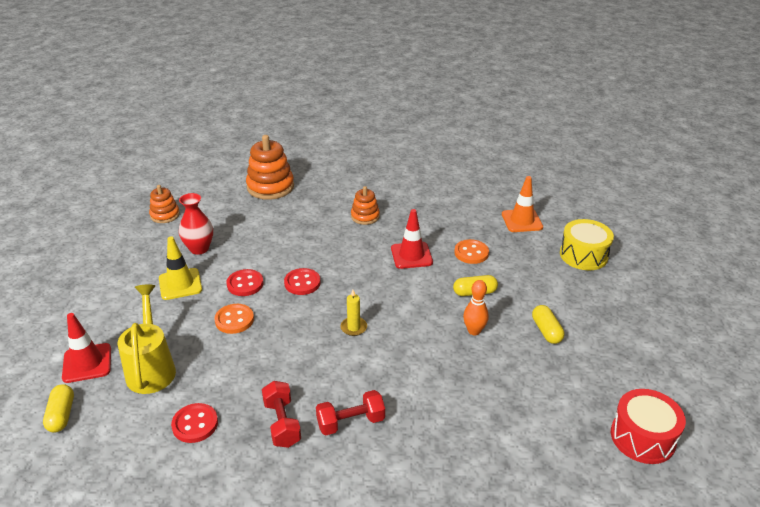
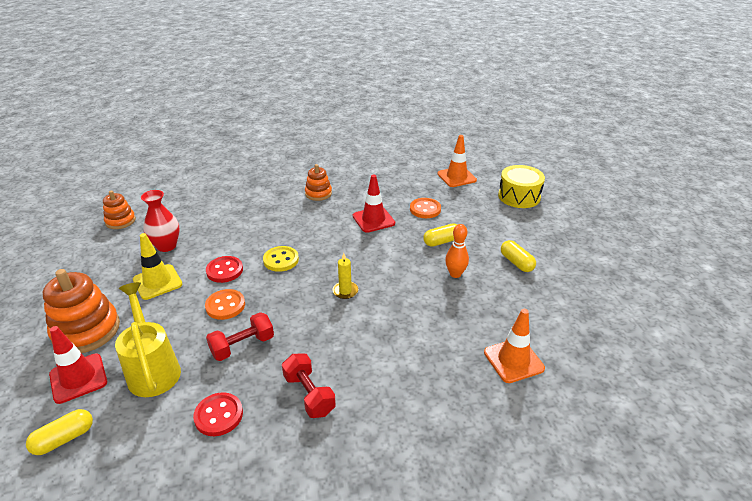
camera: 15 degrees left, 0 degrees up
(61, 415) = (64, 439): yellow capsule -> yellow capsule turned 75 degrees clockwise
(270, 187) = (219, 181): orange stacking toy -> orange stacking toy (86, 330)
(302, 283) = (281, 260): red button -> yellow button
(350, 422) = (376, 379): red dumbbell -> red dumbbell (242, 346)
(496, 434) = (513, 360): none -> orange traffic cone
(642, 437) = (635, 336): red drum -> none

